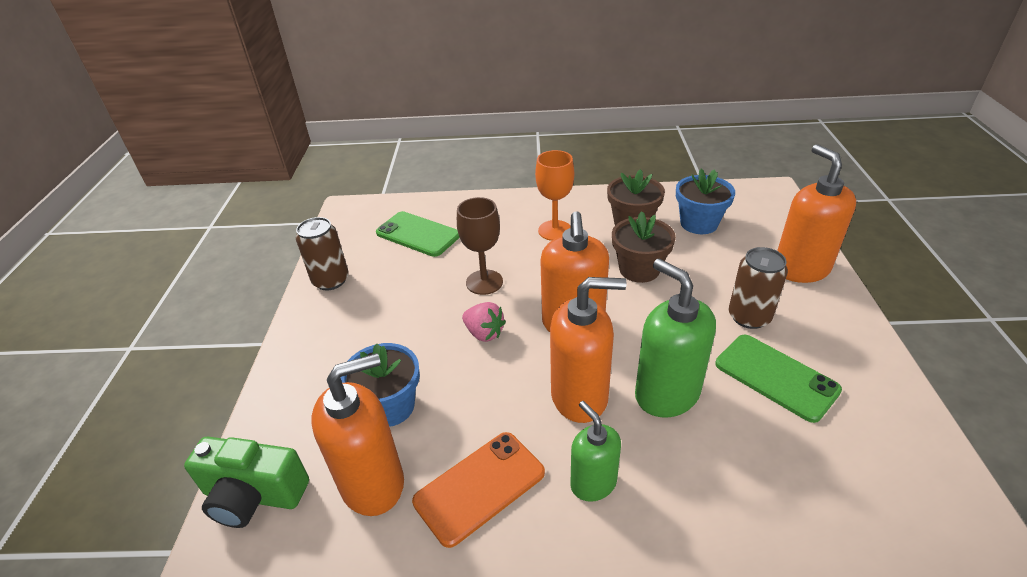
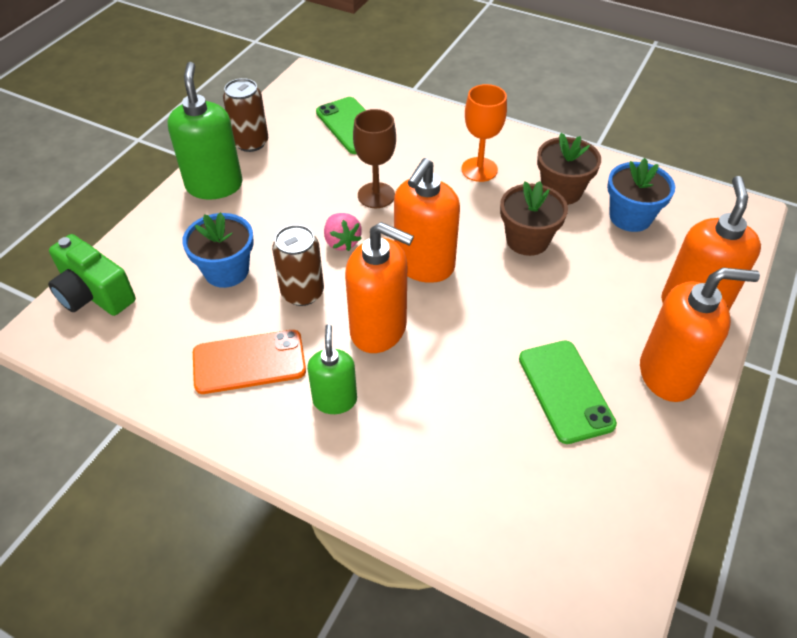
camera: 25 degrees right, 10 degrees up
(373, 483) = (177, 323): orange soap dispenser -> orange soap dispenser (668, 374)
(666, 394) = (453, 360): green soap dispenser -> green soap dispenser (214, 185)
(749, 317) = (592, 328): brown can -> brown can (302, 293)

